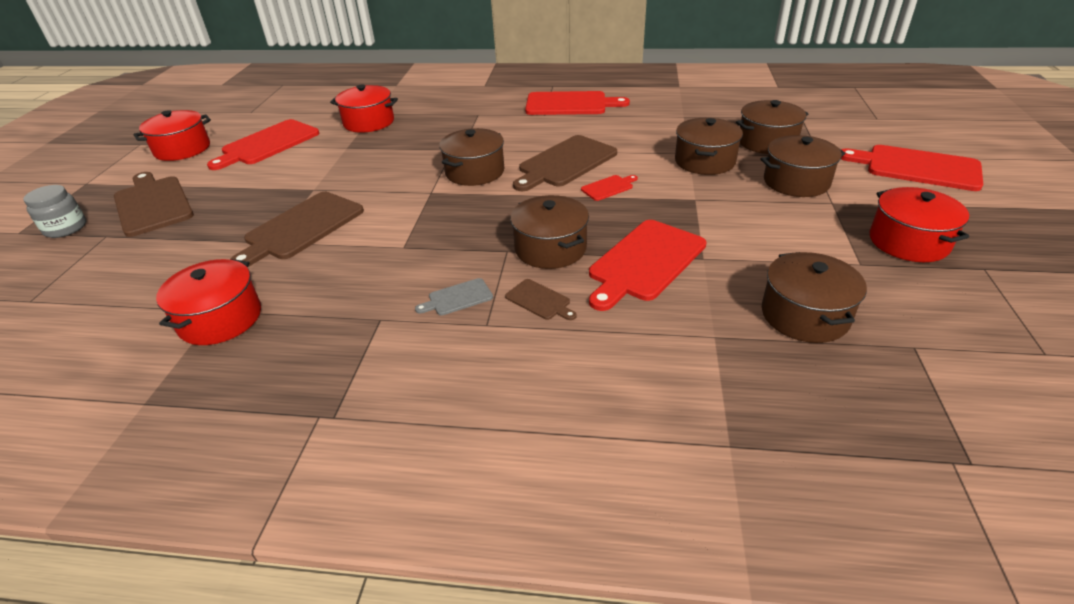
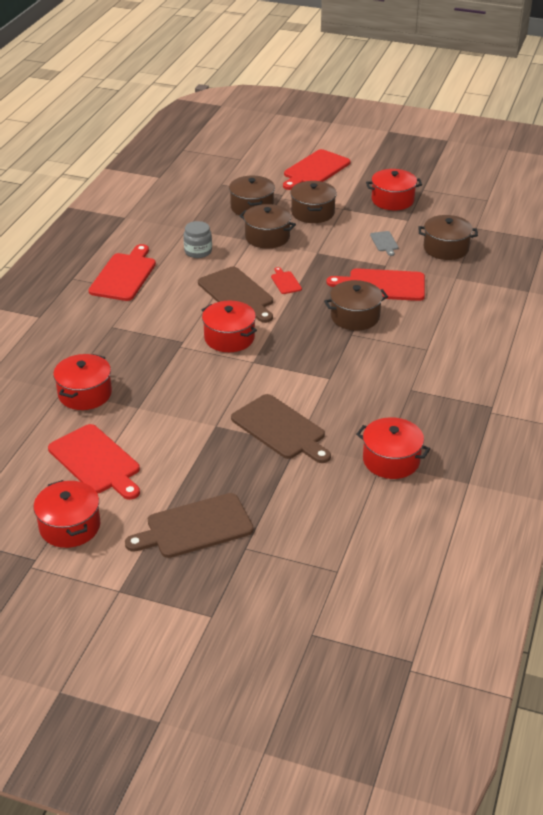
camera: 80 degrees left, 0 degrees up
(65, 228) = (218, 581): grey jar -> grey jar (198, 251)
(458, 298) = (397, 358): grey cutting board -> grey cutting board (384, 242)
(475, 172) = (229, 338): brown pot -> red pot
(539, 300) = (409, 328): brown cutting board -> none
(645, 262) = (382, 285): red cutting board -> red cutting board turned 135 degrees clockwise

